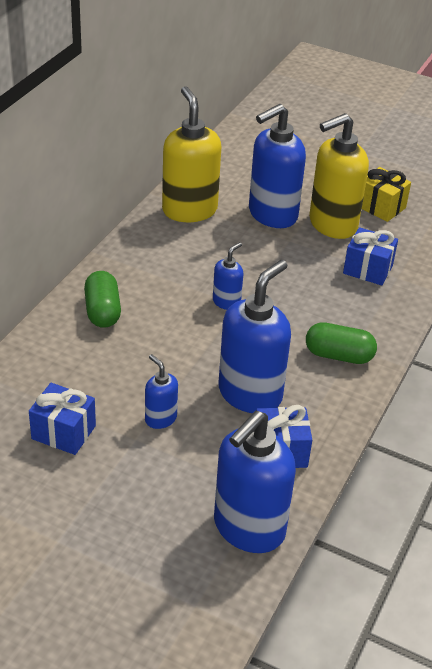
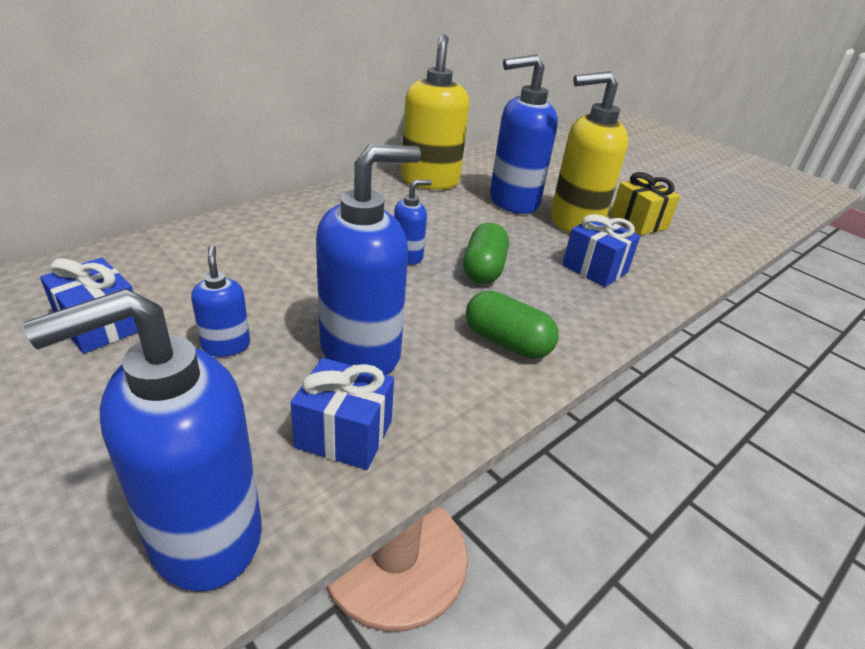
camera: 20 degrees right, 5 degrees down
(102, 311) = (268, 231): green capsule -> green capsule (483, 269)

